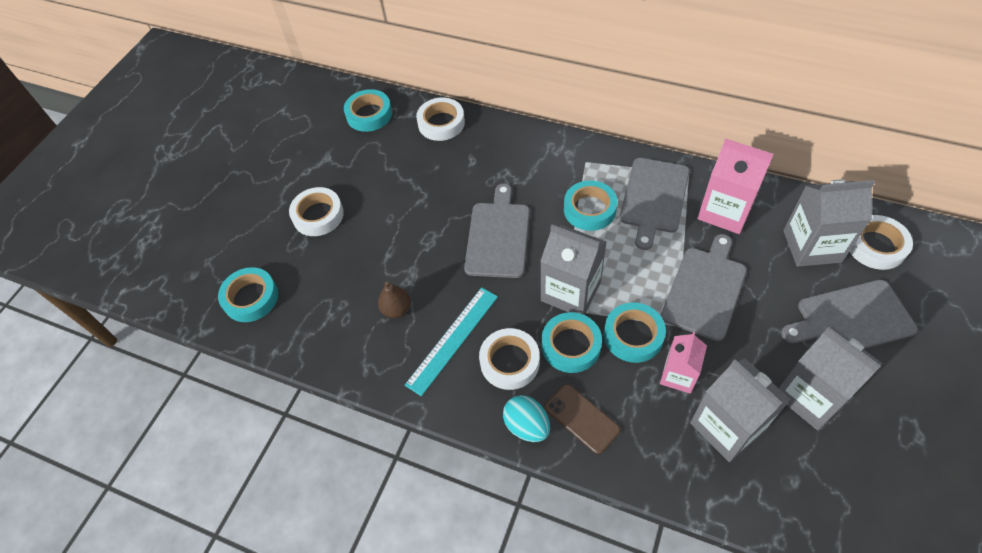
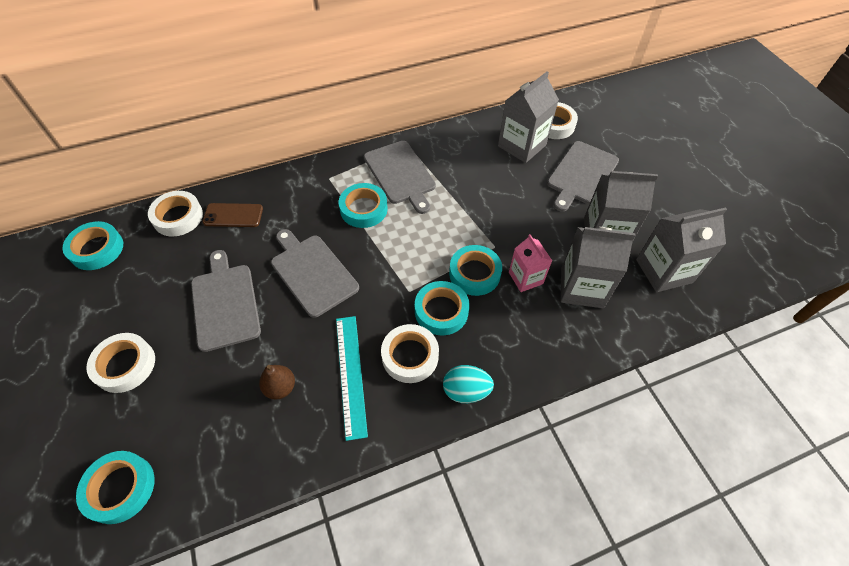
camera: 50 degrees left, 0 degrees up
(570, 291) = (405, 274): grey carton -> grey carton (663, 271)
(582, 418) = (496, 354): brown phone -> brown phone (233, 215)
(705, 289) = (488, 212): grey cutting board -> grey cutting board (225, 303)
(725, 211) = (453, 155): pink carton -> none

